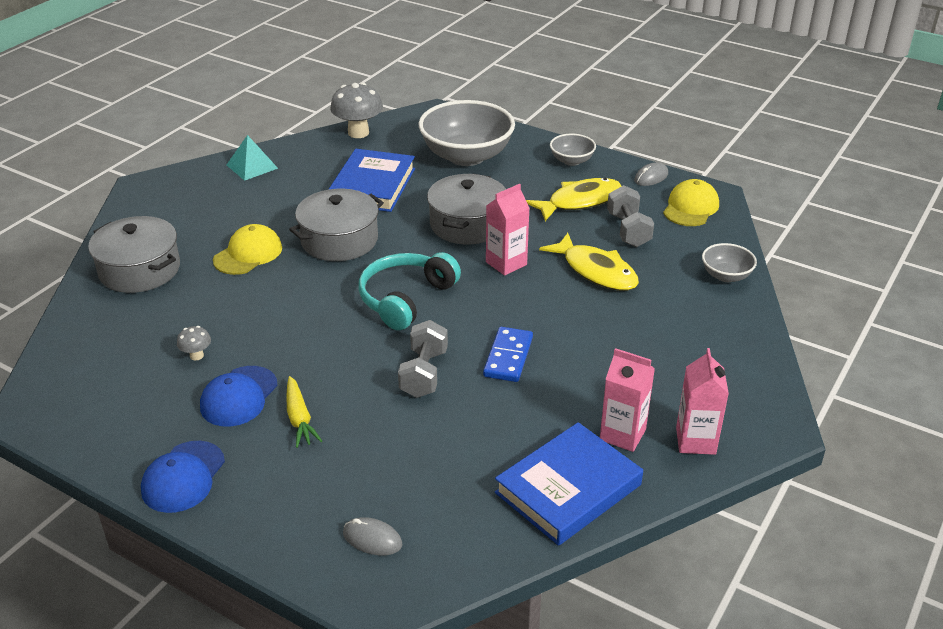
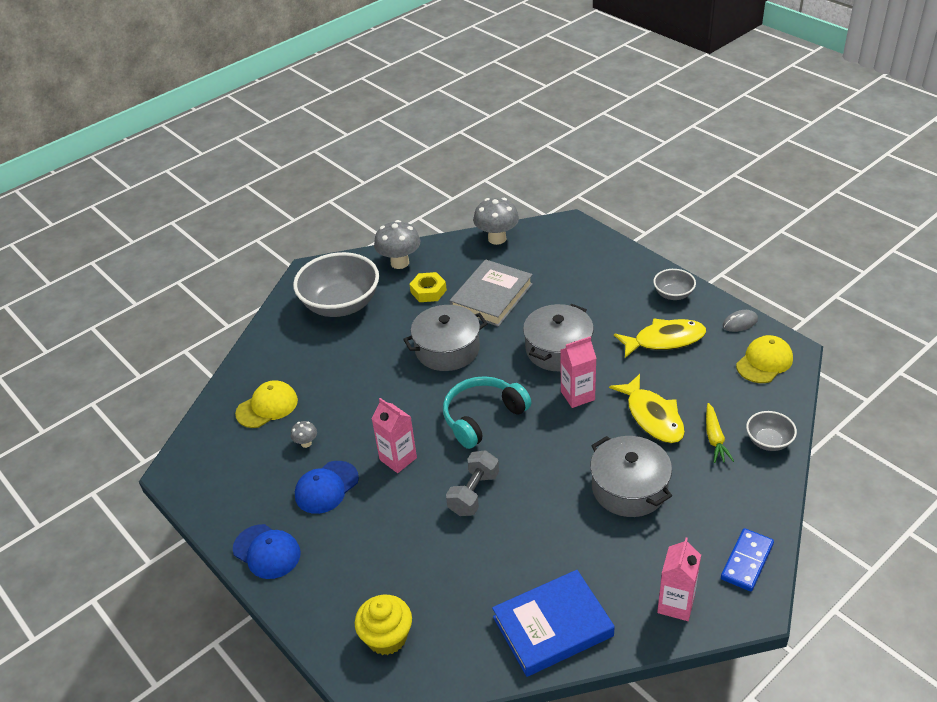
camera: 20 degrees right, 5 degrees up
(139, 270) = (286, 354): grey pot -> grey pot (629, 488)
(183, 477) = (267, 552): blue cap -> blue cap turned 90 degrees counterclockwise
(248, 254) = (372, 352): yellow cap -> yellow cap (267, 407)
(252, 166) = (400, 263): turquoise pyramid -> grey mushroom
(296, 189) = (428, 291): none -> yellow nut
(299, 418) = (365, 516): yellow carrot -> yellow carrot (714, 438)
(372, 186) = (491, 297): blue book -> grey book
(372, 539) = (387, 637): grey mouse -> yellow cupcake
(466, 156) = (581, 276): grey bowl -> grey bowl (341, 305)
(508, 357) = (547, 490): blue domino -> blue domino (746, 561)
(622, 434) = (616, 585): pink carton -> pink carton (398, 459)
(628, 230) = (697, 378): grey dumbbell -> none

